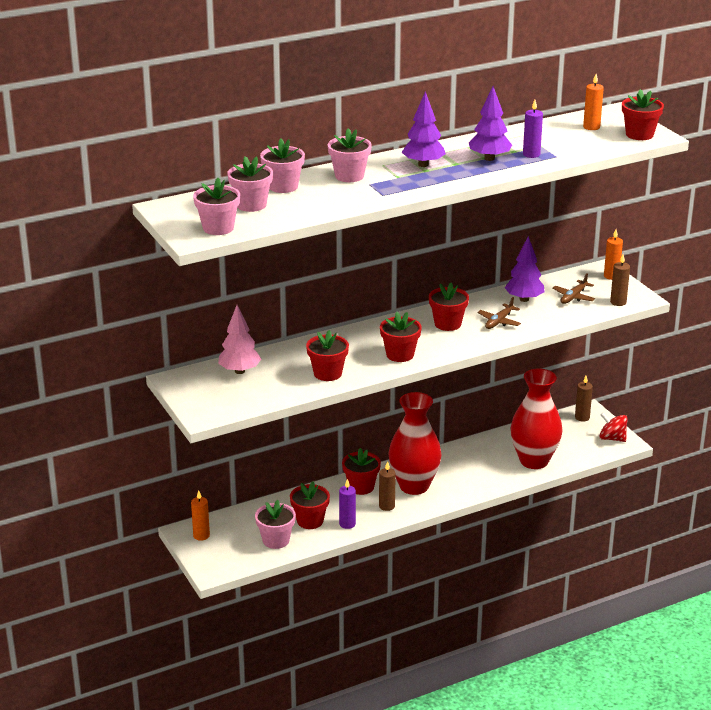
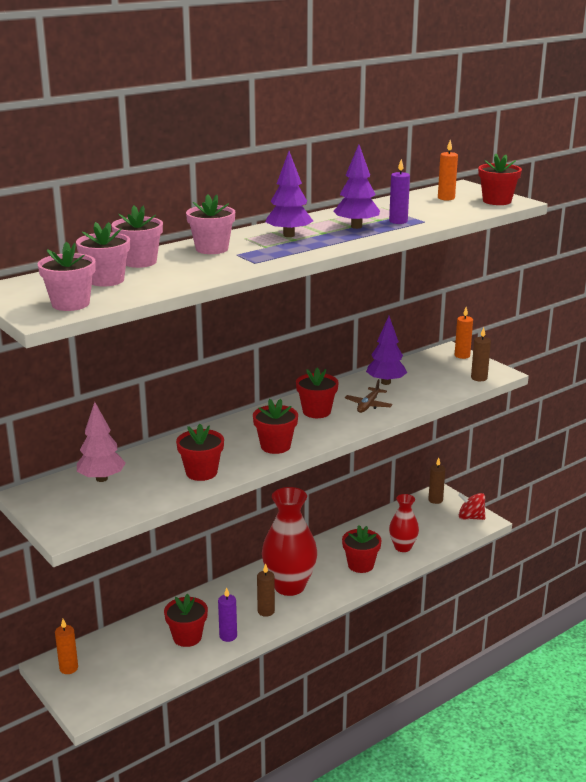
camera: 10 degrees left, 5 degrees down
(276, 540) = (153, 664): pink flower pot -> none
(361, 487) = (234, 593): red flower pot -> red flower pot (360, 565)
(534, 461) = (403, 547): red vase -> red vase, size x0.57
(573, 297) = (433, 376): brown plane -> none

